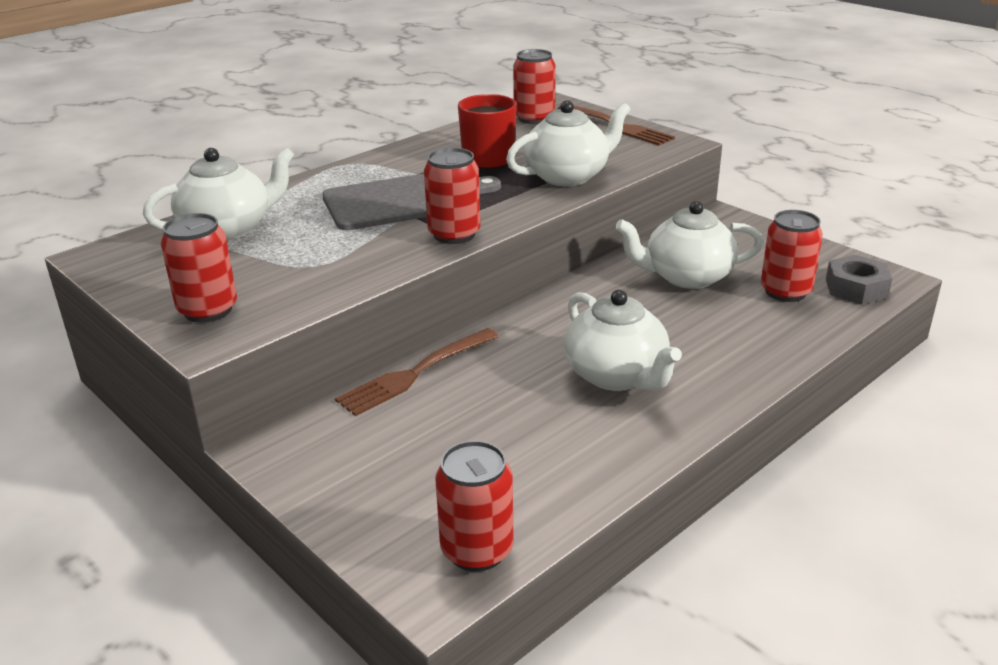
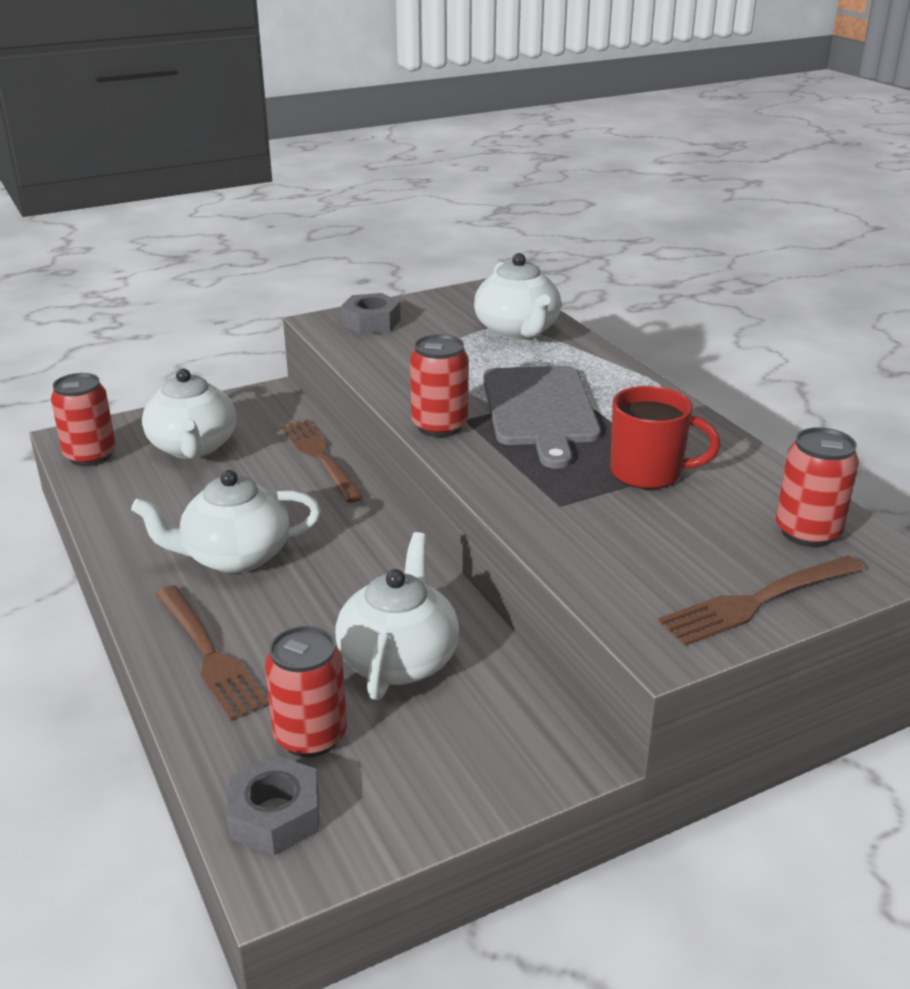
camera: 105 degrees right, 0 degrees up
(208, 310) = (371, 322): red can -> grey nut
(568, 176) = (566, 518): white teapot -> white teapot (193, 447)
(748, 350) = (209, 654): none -> brown fork

